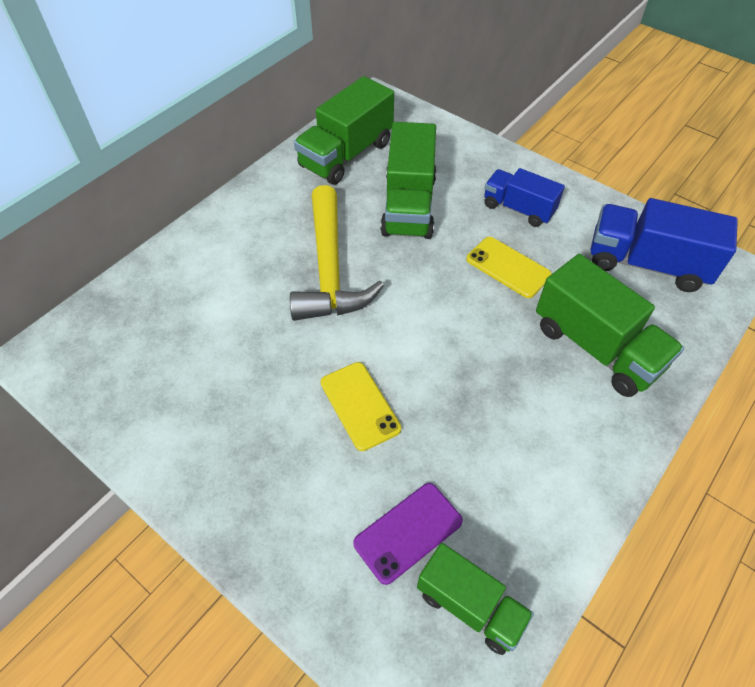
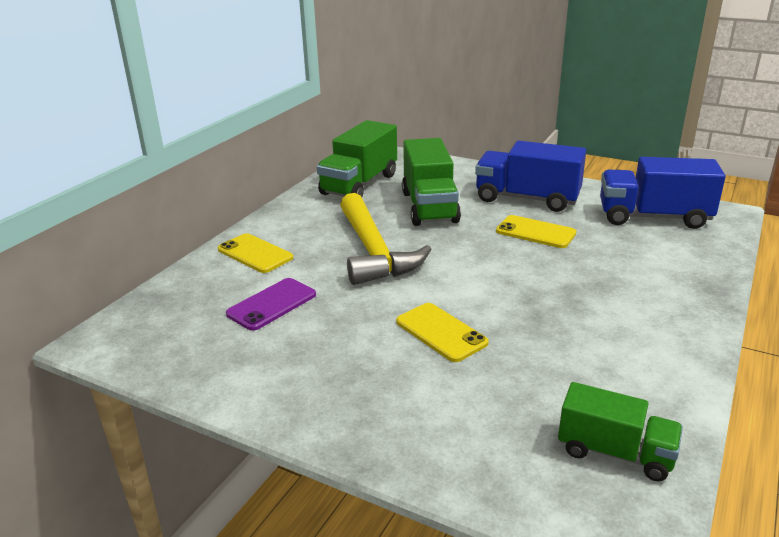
camera: 10 degrees left, 25 degrees down
(211, 252) = (255, 253): none -> yellow phone
(408, 532) = (528, 410): purple phone -> purple phone (272, 304)
(518, 209) = (527, 199): blue truck -> blue truck, size x1.57
(596, 347) = (638, 269): green truck -> none

